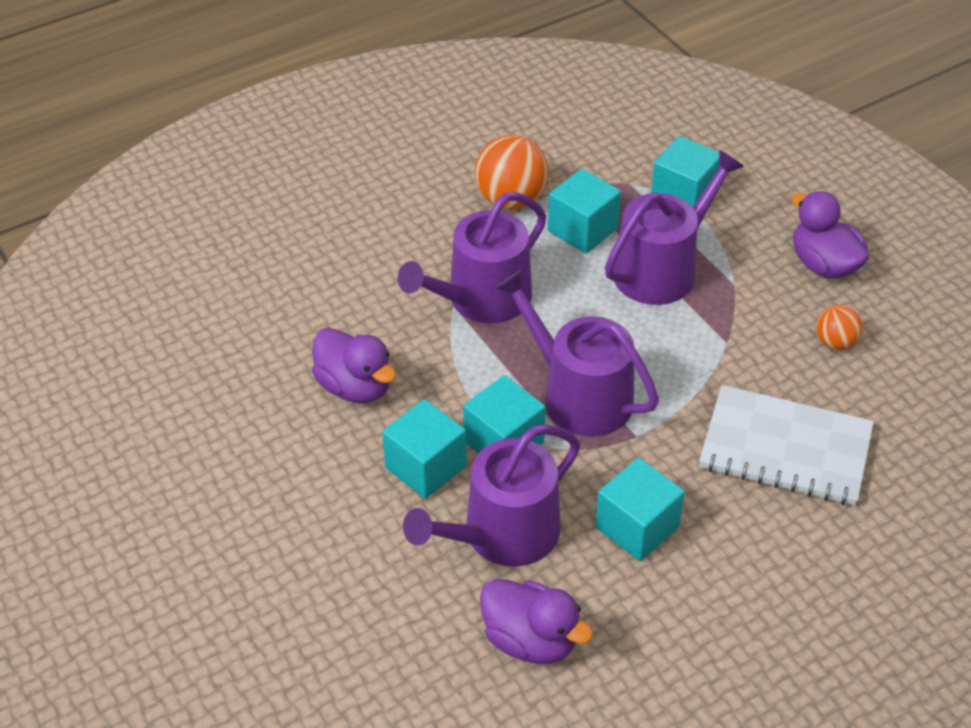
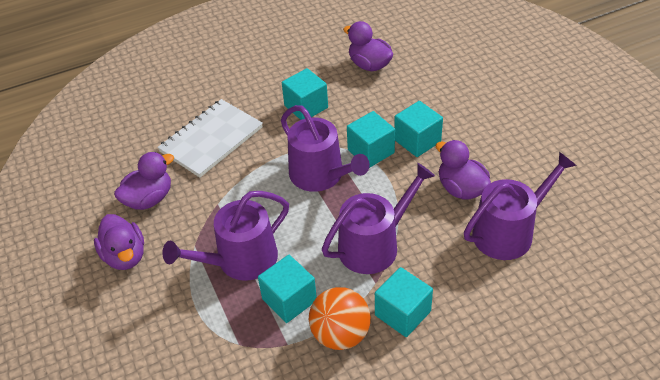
camera: 170 degrees left, 0 degrees up
(502, 535) = (377, 107): purple watering can -> purple watering can (508, 232)
(683, 195) = (200, 327): turquoise cube -> turquoise cube (402, 313)
(785, 449) = (211, 139): white notebook -> white notebook turned 75 degrees counterclockwise
(835, 342) = (149, 199): orange ball -> purple duck

